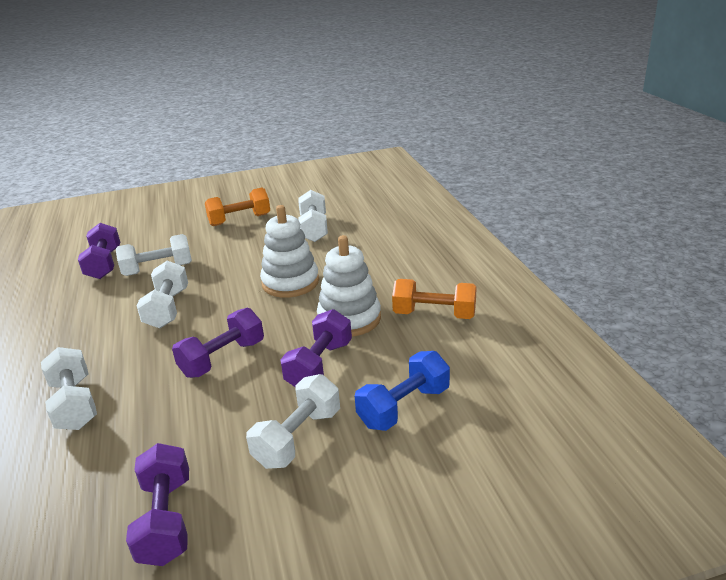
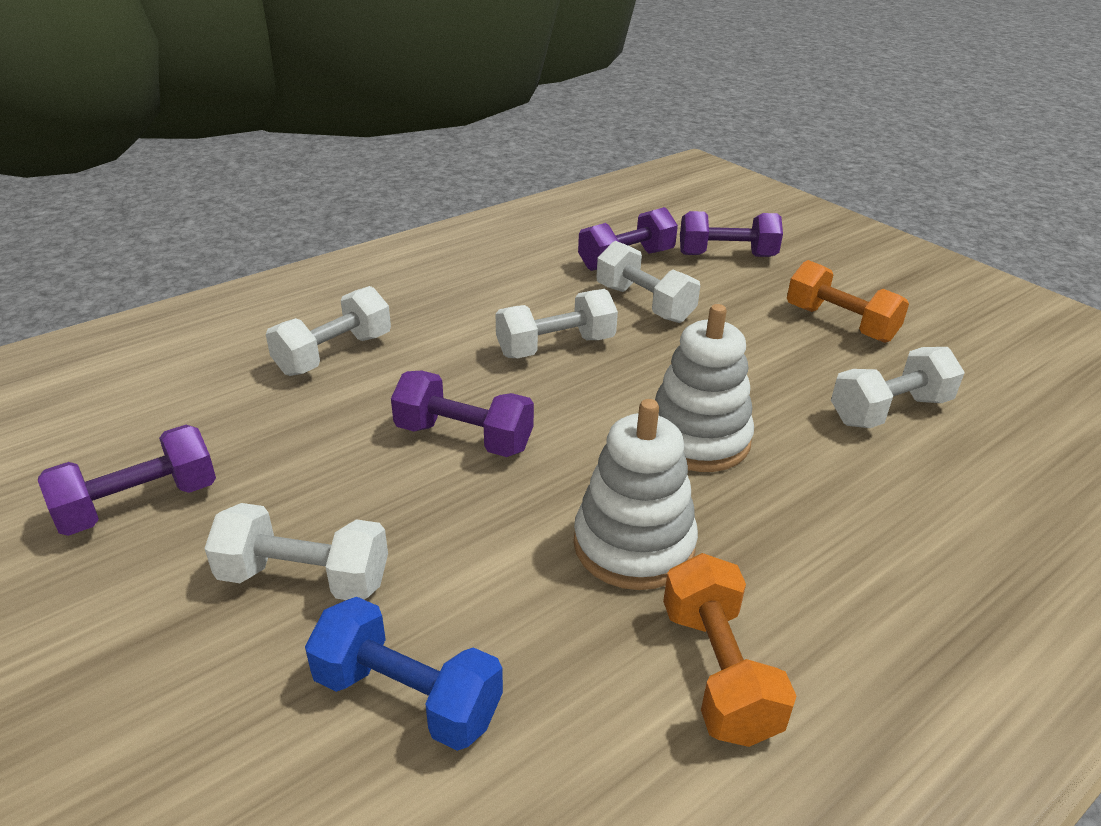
camera: 65 degrees right, 5 degrees up
(319, 365) = (485, 548): purple dumbbell -> purple dumbbell (726, 255)

